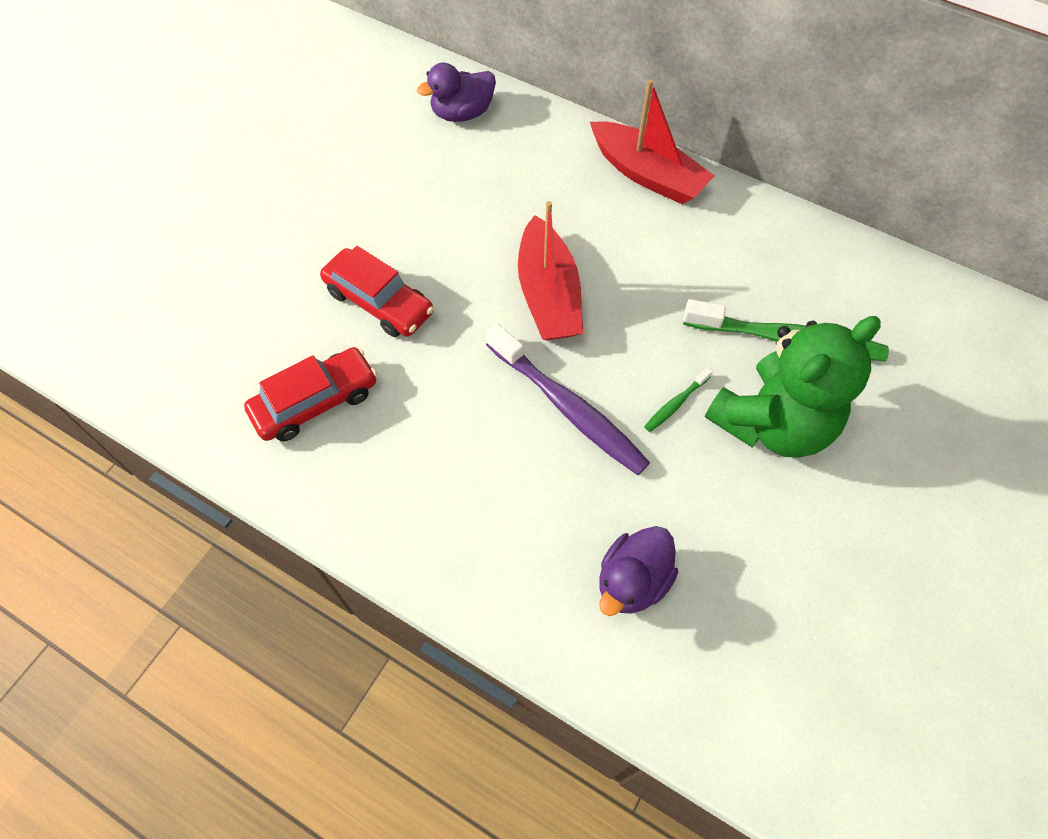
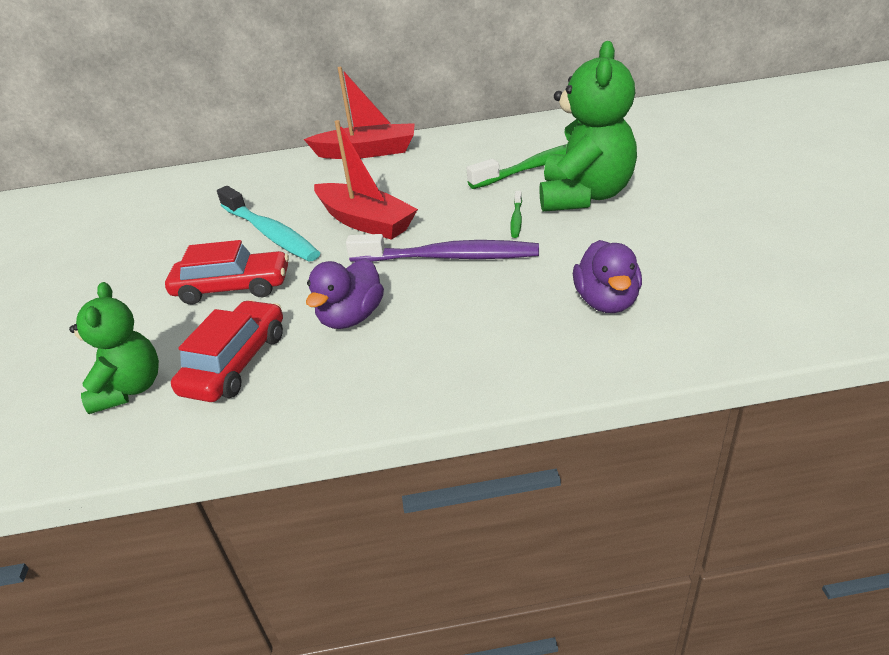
camera: 35 degrees left, 25 degrees down
(233, 369) = (130, 389): none -> green teddy bear
(461, 246) = (270, 233): none -> turquoise toothbrush
(462, 113) = (198, 185): purple duck -> purple duck (351, 317)

